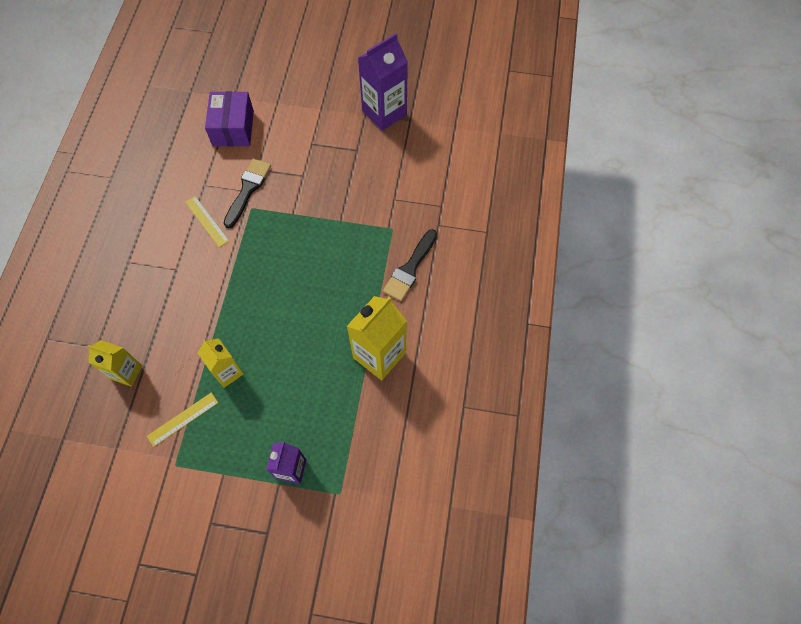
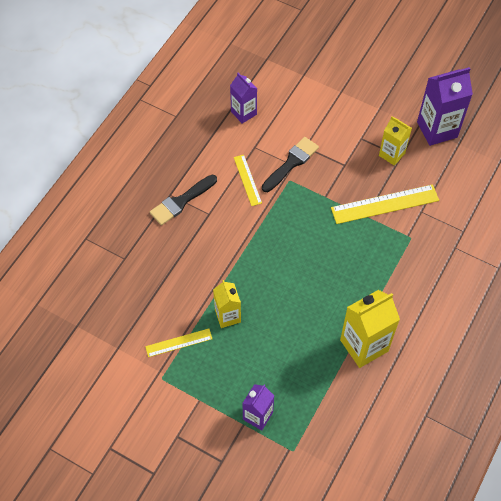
camera: 20 degrees right, 5 degrees down
(126, 372) = (143, 288): yellow carton -> yellow carton (392, 154)
(182, 153) = (243, 113): none -> purple carton
(233, 128) = (294, 103): purple box -> none
(356, 203) = (385, 204): none -> yellow ruler
(410, 268) = (416, 278): black brush -> black brush (181, 201)

